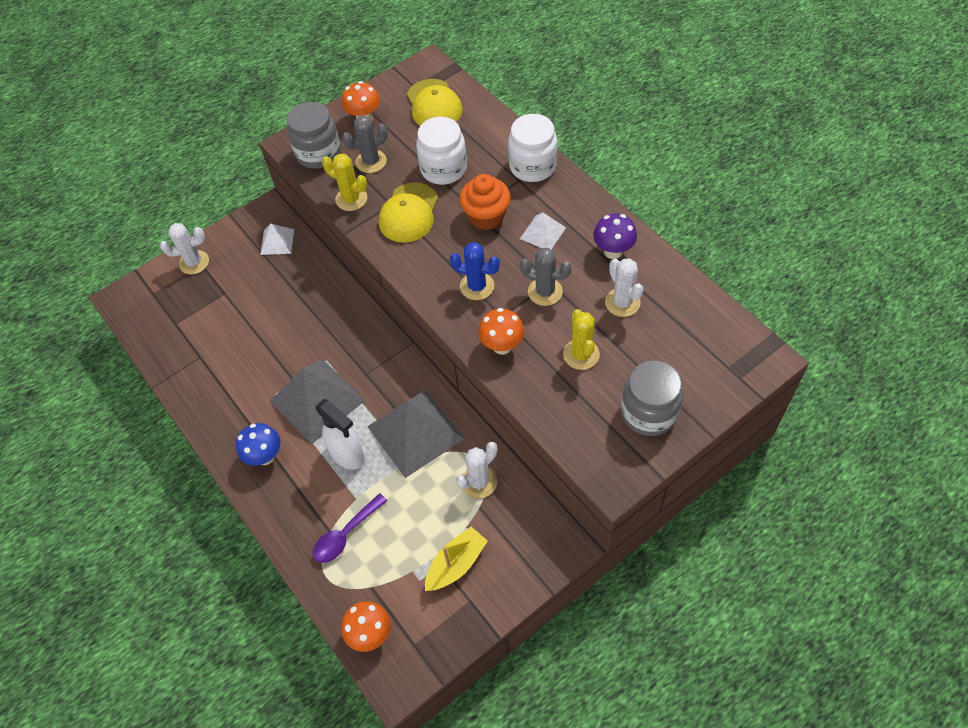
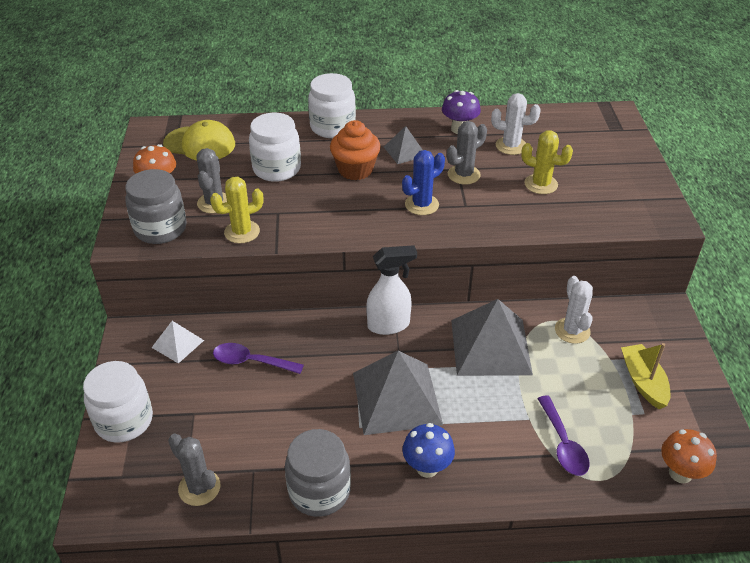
camera: 60 degrees left, 15 degrees down
(168, 338) = (199, 488): none -> grey cactus
(194, 262) = (124, 421): white cactus -> white jar
(290, 293) = (251, 362): none -> purple spoon
(348, 455) = (477, 403): white spray bottle -> white spray bottle (389, 325)
(409, 213) = (301, 207): yellow cap -> none
(502, 346) = (495, 218): orange mushroom -> none
(542, 233) = (405, 151): white pyramid -> grey pyramid
(648, 413) = (621, 178): grey jar -> grey jar (319, 491)

